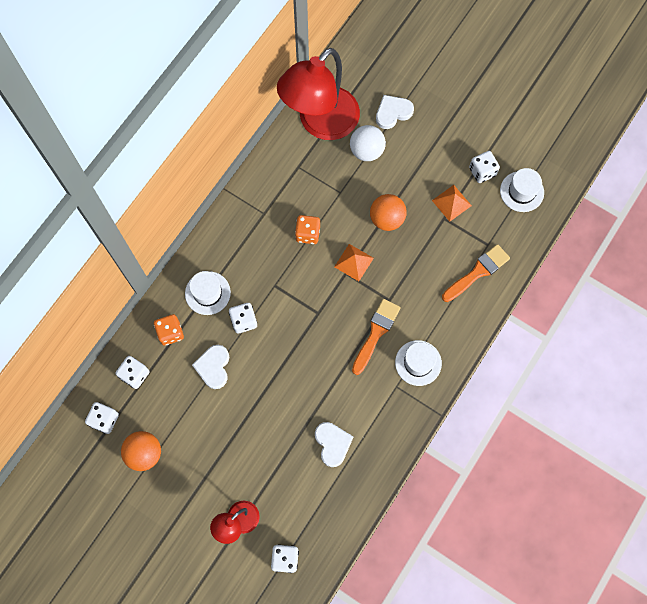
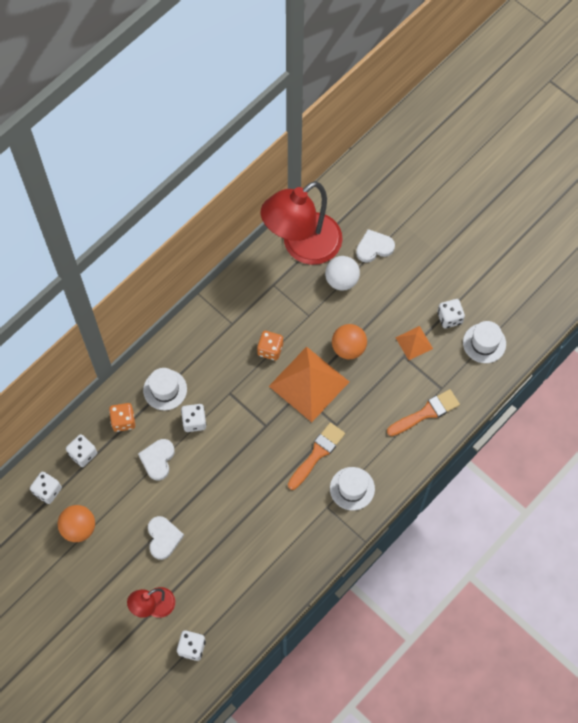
camera: 10 degrees right, 5 degrees down
(332, 444) = (256, 550): white heart -> white heart (163, 538)
(354, 262) = (309, 384): orange pyramid -> orange pyramid, size x2.04

